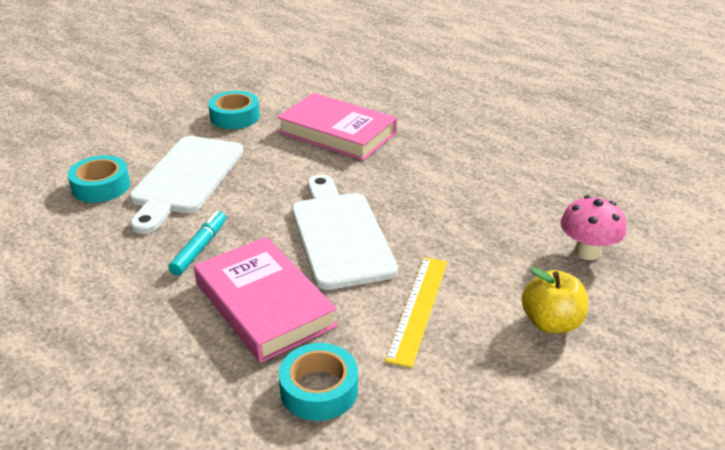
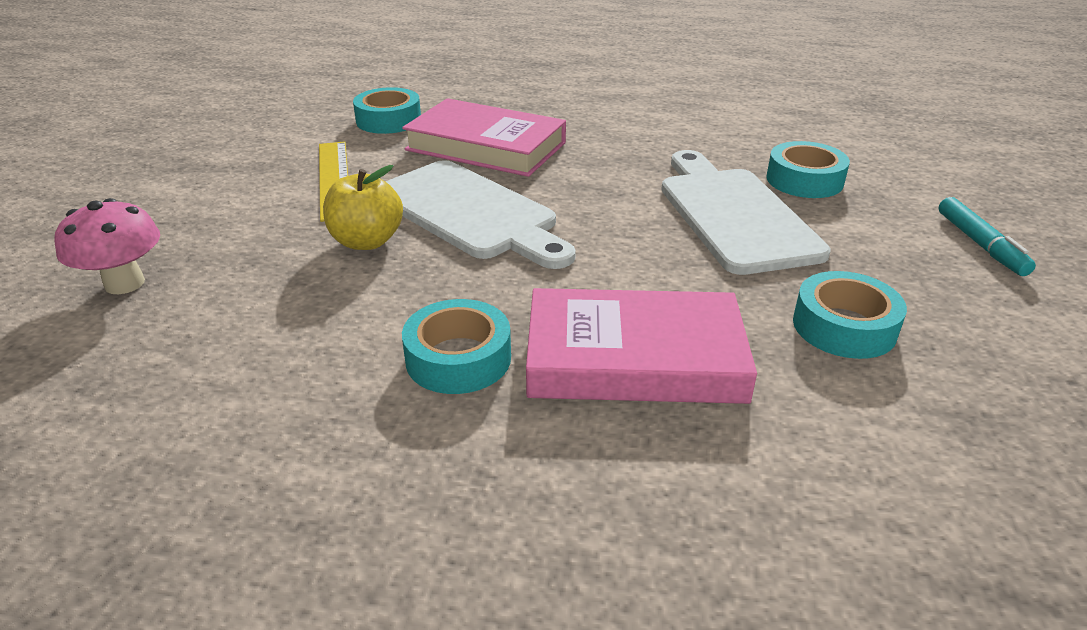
camera: 150 degrees right, 0 degrees up
(200, 248) = (602, 163): turquoise marker -> turquoise marker (980, 244)
(413, 154) = (458, 358): none -> turquoise tape
(551, 323) = (184, 202): yellow apple -> yellow apple (367, 241)

